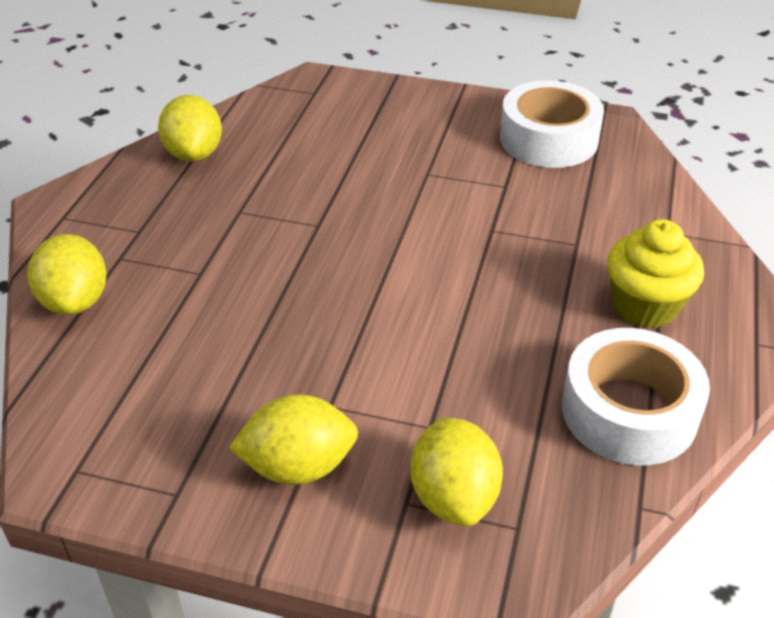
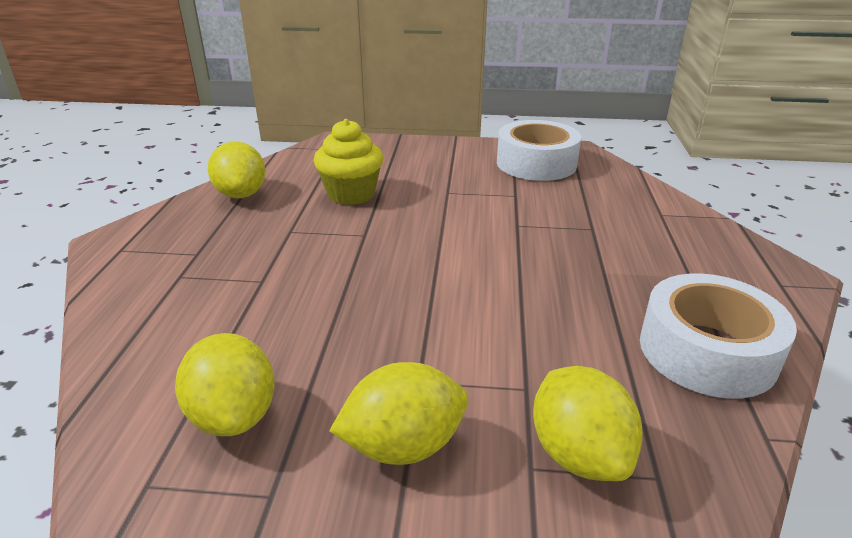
camera: 10 degrees left, 10 degrees down
(75, 301) = (137, 316): yellow lemon -> yellow lemon (234, 416)
(645, 306) = (673, 266): yellow cupcake -> yellow cupcake (351, 194)

